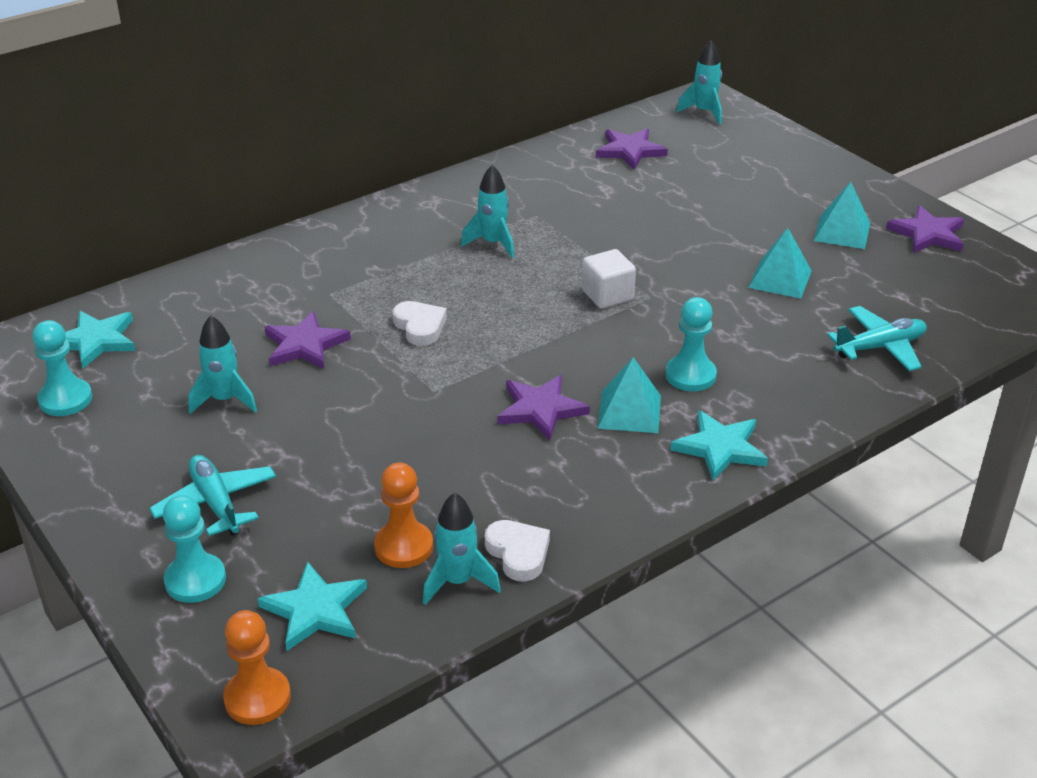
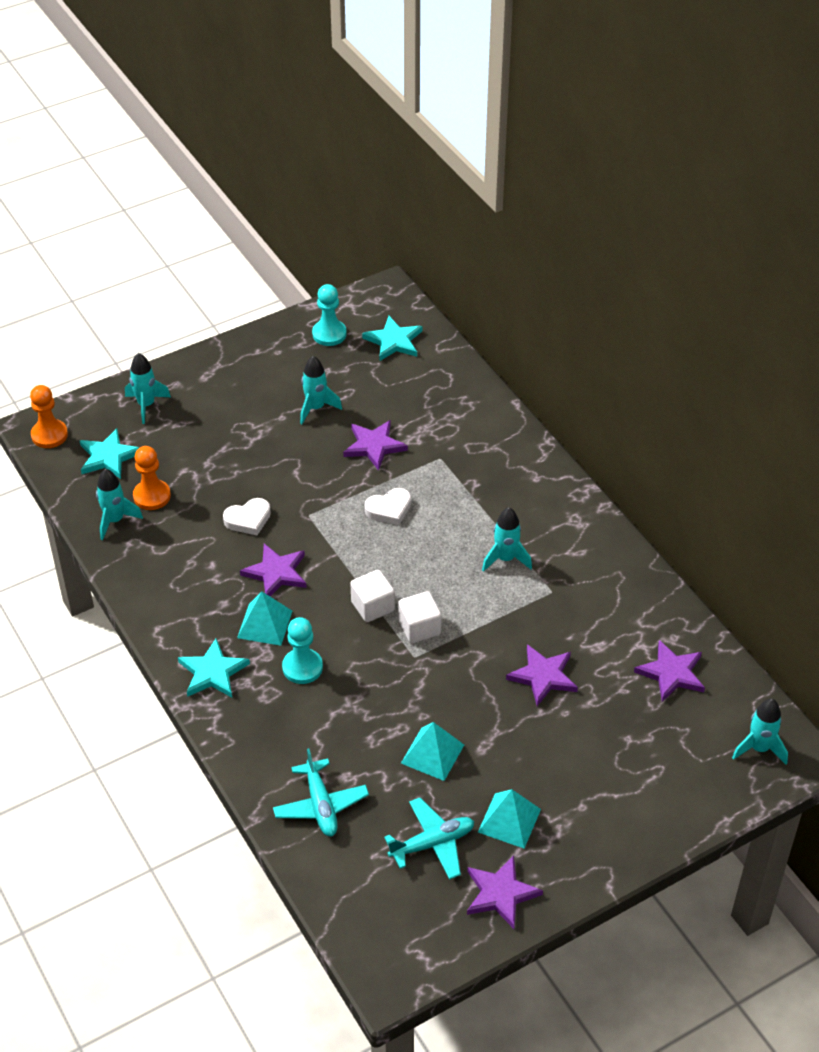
camera: 95 degrees right, 10 degrees up
(195, 580) = (146, 405): turquoise pawn -> turquoise rocket
(216, 503) = (212, 410): turquoise plane -> turquoise plane (432, 843)
(518, 553) = (132, 550): white heart -> white heart (248, 519)
(582, 330) = (372, 606): none -> white cube
(654, 217) = (543, 676): none -> purple star

